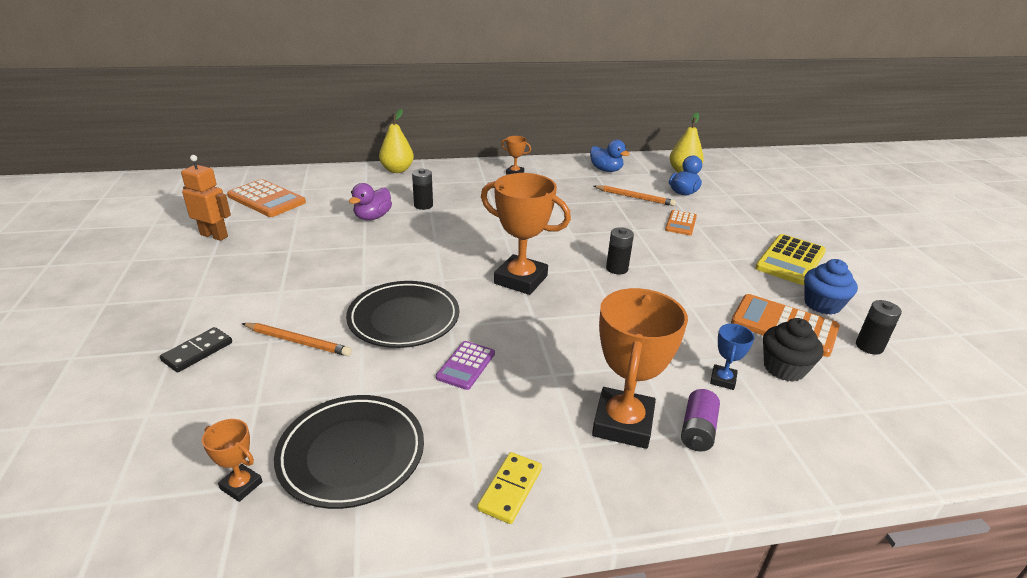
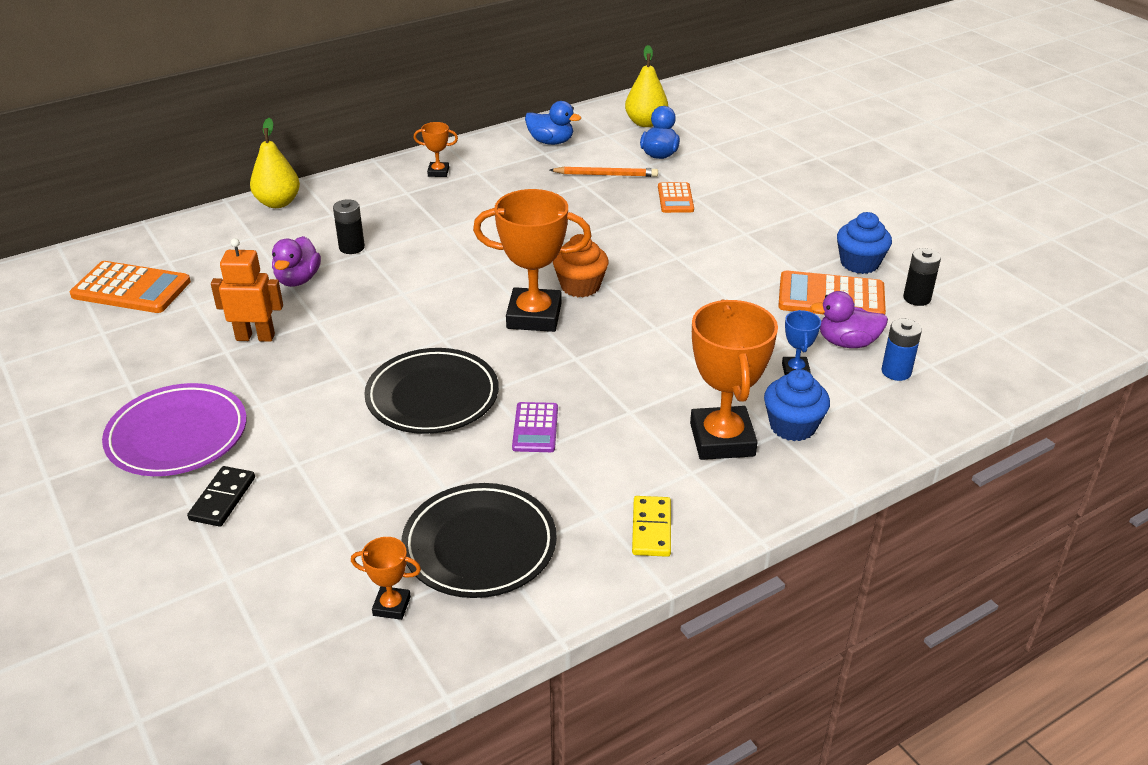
camera: 20 degrees left, 5 degrees up
(209, 298) = (177, 435): none -> purple plate
(214, 235) = (106, 357): orange robot -> orange robot (255, 337)
(298, 341) = (331, 455): orange pencil -> none
(570, 267) = (580, 286): none -> orange cupcake
(617, 269) = (633, 275): black battery -> none
(697, 430) = (792, 426): purple battery -> blue cupcake
(784, 368) = (847, 343): black cupcake -> purple duck
(790, 260) = (810, 218): yellow calculator -> none
(824, 408) = (896, 372): none -> blue battery

